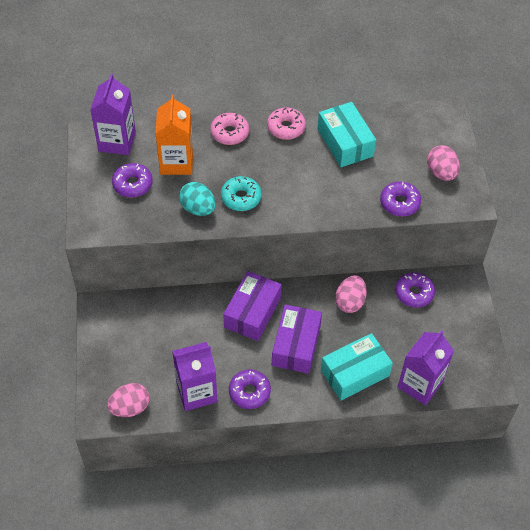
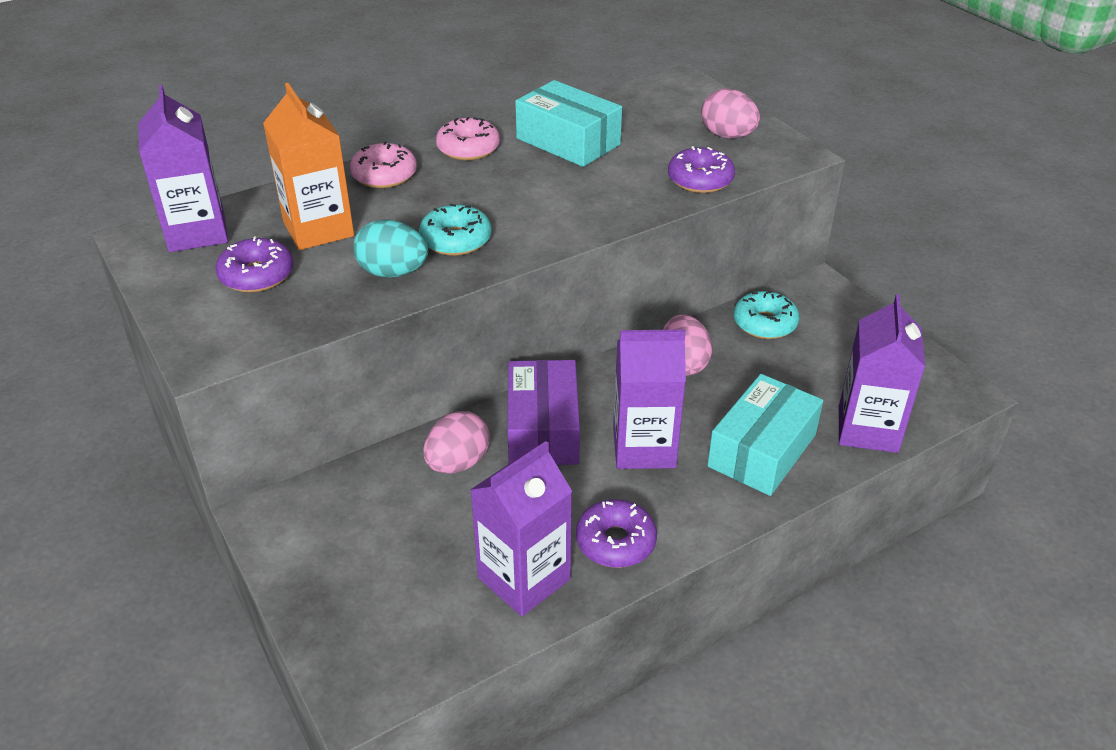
camera: 25 degrees left, 15 degrees down
(130, 407) = (414, 654): pink egg -> pink egg (458, 463)
(296, 345) = (644, 447): purple box -> purple carton
(414, 293) = (764, 323): purple donut -> turquoise donut

